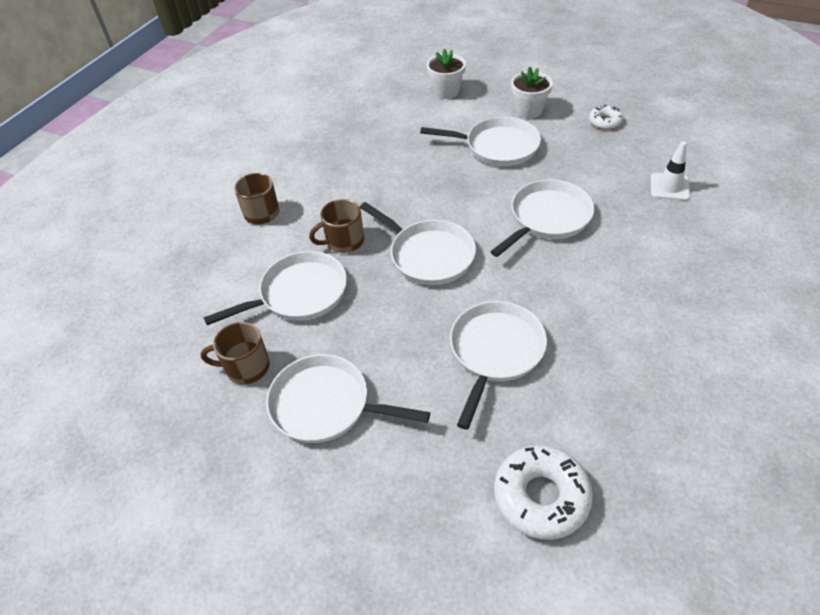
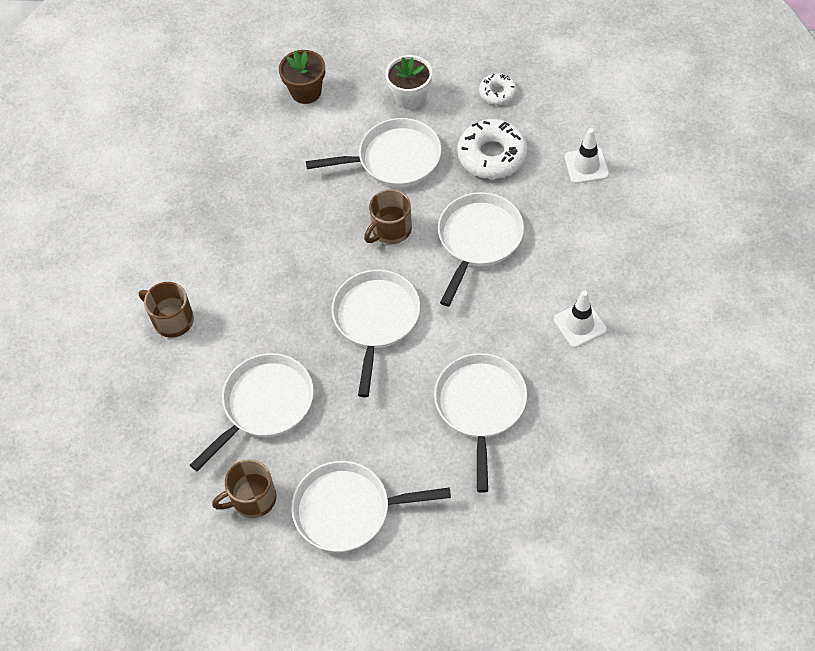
camera: 20 degrees left, 10 degrees up
(344, 241) = (281, 329): brown mug -> brown mug (391, 230)
(428, 255) = (376, 320): white pan -> white pan turned 105 degrees counterclockwise
(446, 91) = (306, 92): white flower pot -> brown flower pot
(541, 496) = (565, 527): white donut -> white donut (492, 155)
(622, 309) = (580, 324): none -> white traffic cone

